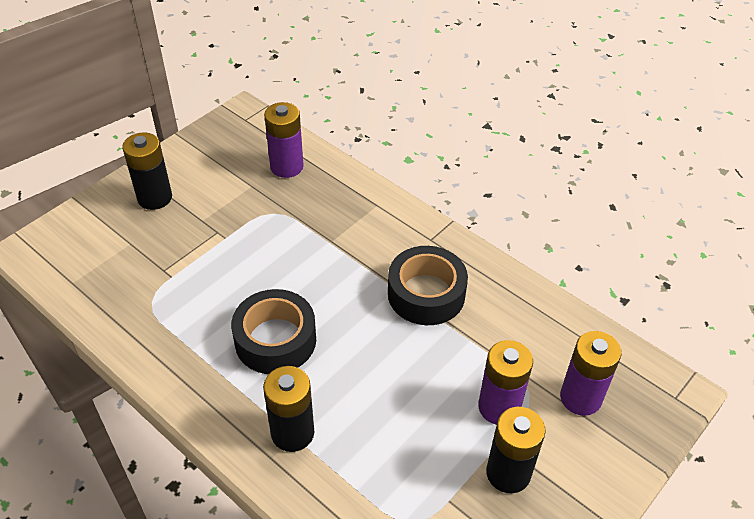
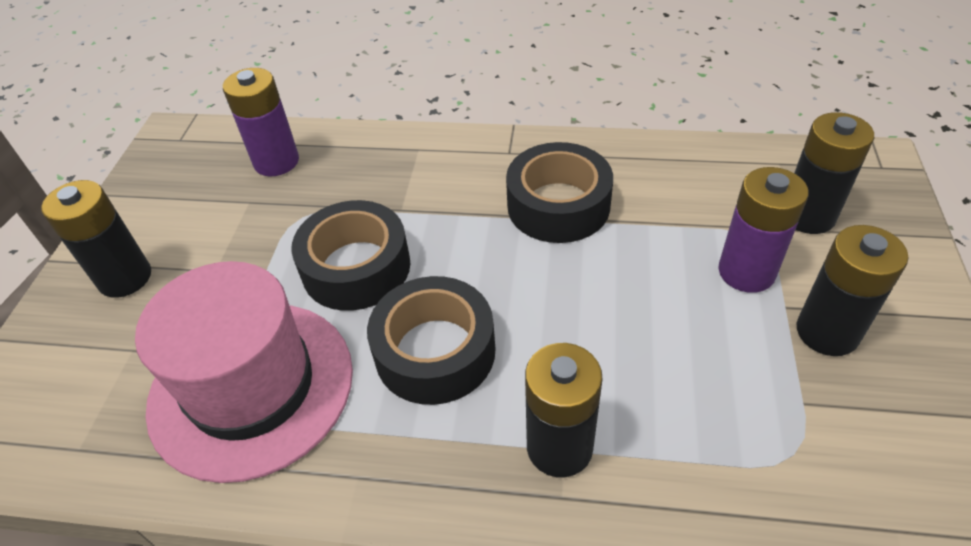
camera: 30 degrees left, 0 degrees up
(170, 301) = (251, 387): none -> pink hat
(275, 264) = (356, 267): none -> black tape
(580, 398) = (808, 216): purple battery -> black battery

